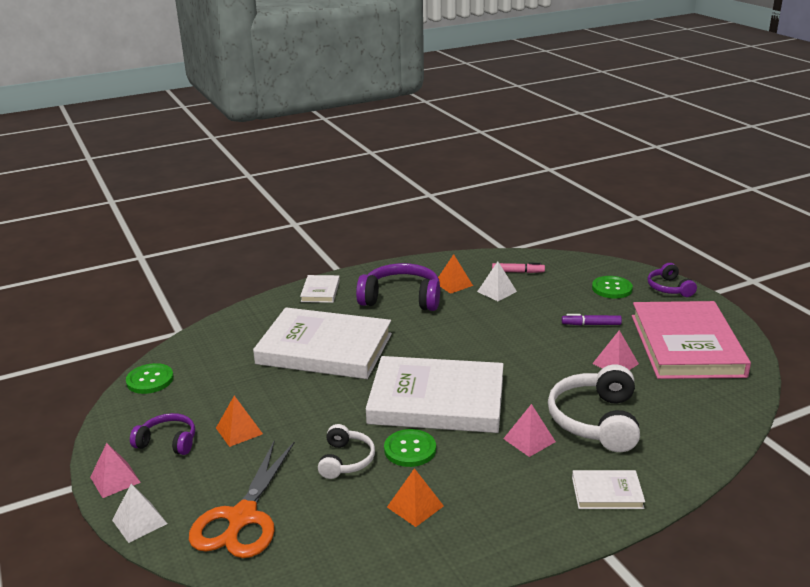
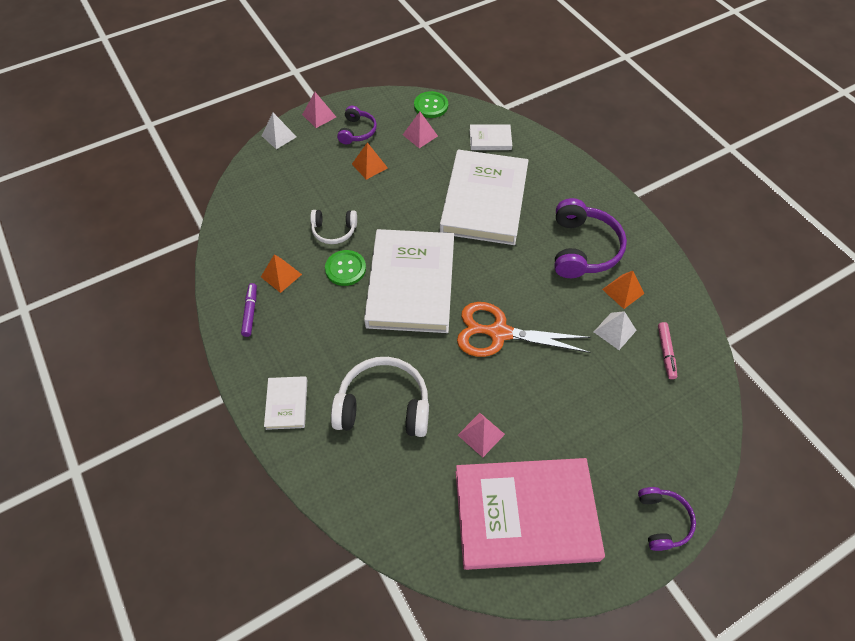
camera: 85 degrees right, 30 degrees up
(242, 517) = (278, 183): orange scissors -> orange scissors (499, 333)
(320, 291) = (585, 185): white book -> white book (490, 139)
(529, 440) = (356, 351): pink pyramid -> pink pyramid (420, 135)
(591, 324) = (557, 419): purple marker -> purple marker (250, 312)
(612, 288) = (646, 451): green button -> none
(669, 288) = (662, 520): purple headphones -> purple headphones turned 105 degrees clockwise

